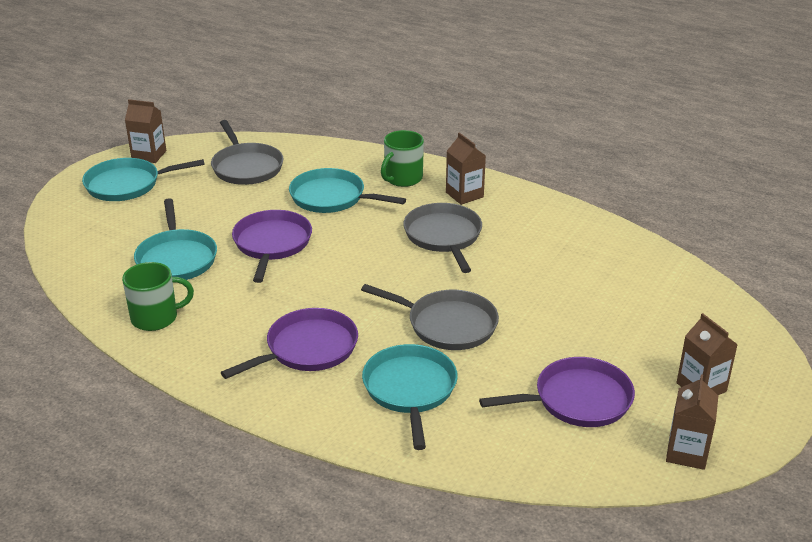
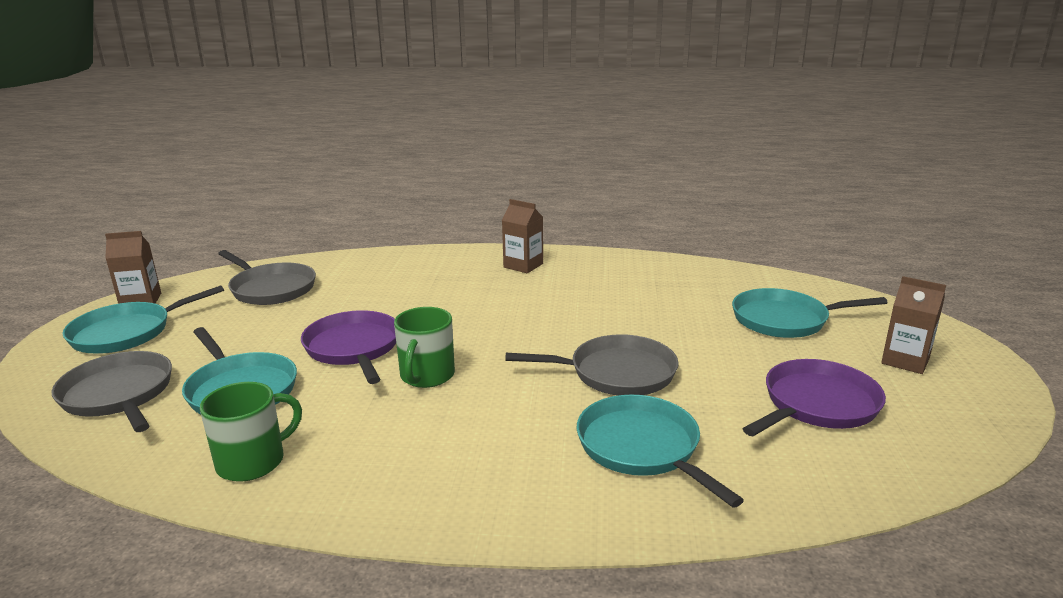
camera: 25 degrees left, 10 degrees down
(308, 348) = (483, 439): purple pan -> none
(331, 197) = (389, 294): turquoise pan -> turquoise pan (784, 320)
(402, 178) = (450, 265): green mug -> green mug (426, 376)
(443, 236) = (536, 300): grey pan -> grey pan (119, 394)
(686, 453) = (969, 421): brown carton -> none

